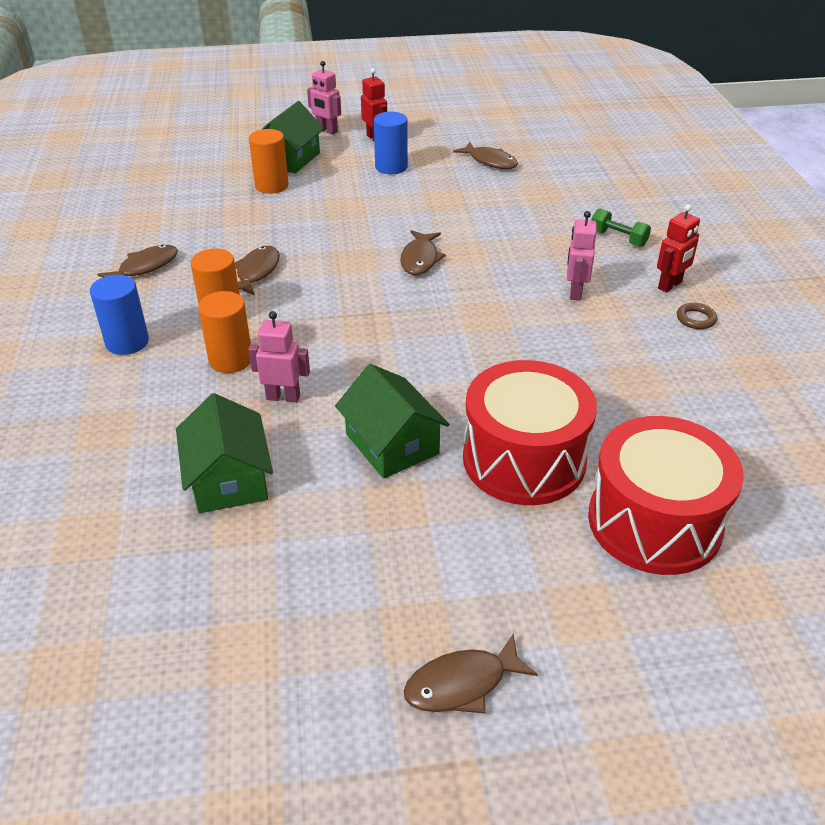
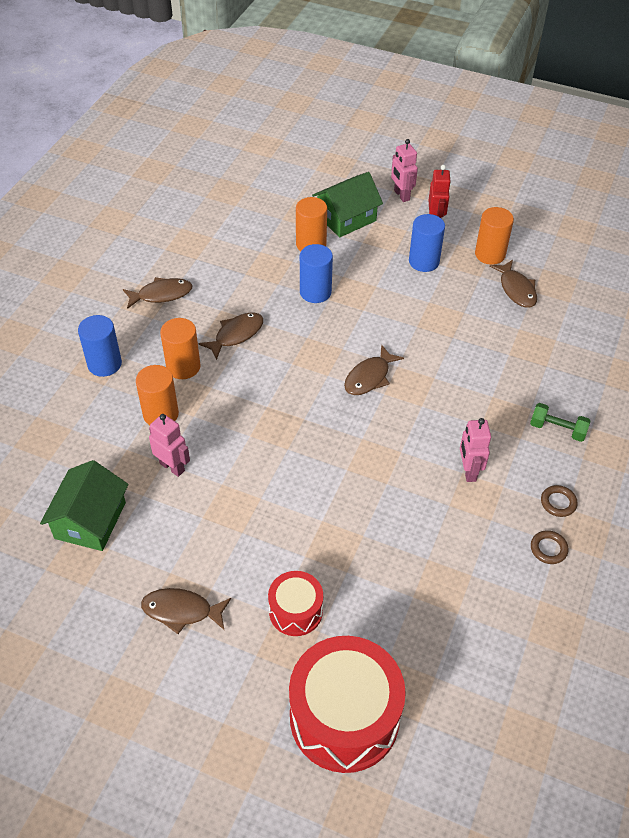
camera: 30 degrees right, 10 degrees up
(308, 217) = (315, 292): none -> blue cylinder
(392, 444) = (215, 547): green house -> none
(444, 146) = (490, 254): none -> orange cylinder
(462, 684) = (117, 761): brown fish -> brown fish (181, 611)
(524, 459) = (295, 611): red drum -> red drum, size x0.53
(575, 292) = (468, 471): pink robot -> pink robot turned 45 degrees counterclockwise
(618, 238) = (557, 429): green dumbbell -> green dumbbell turned 45 degrees counterclockwise
(670, 285) = (558, 503): red robot -> brown ring

